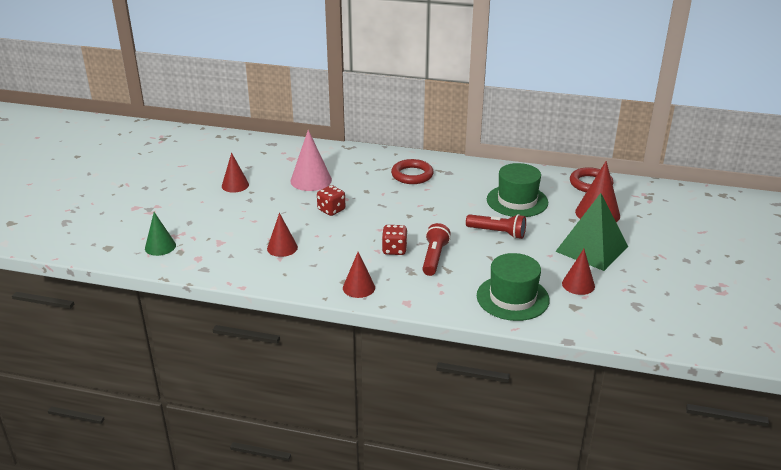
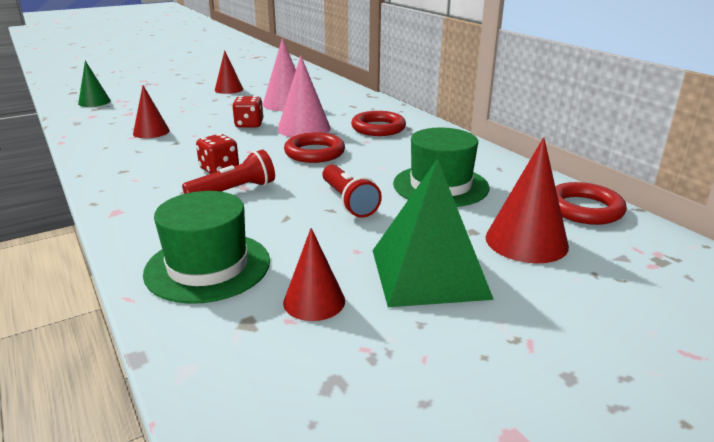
camera: 45 degrees right, 5 degrees down
(359, 287) = (118, 181): red cone -> none
(371, 196) = (304, 128): none -> pink cone
(417, 211) = (314, 153): none -> red ring

